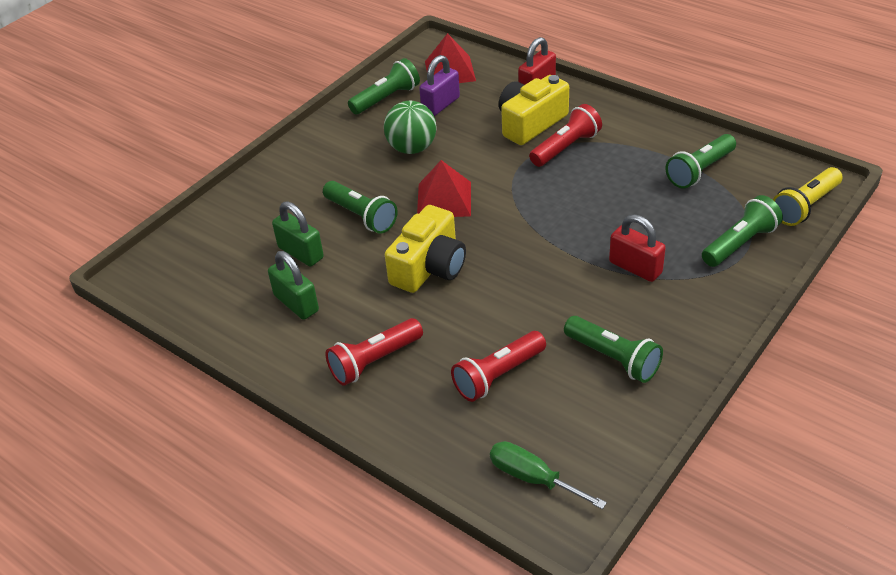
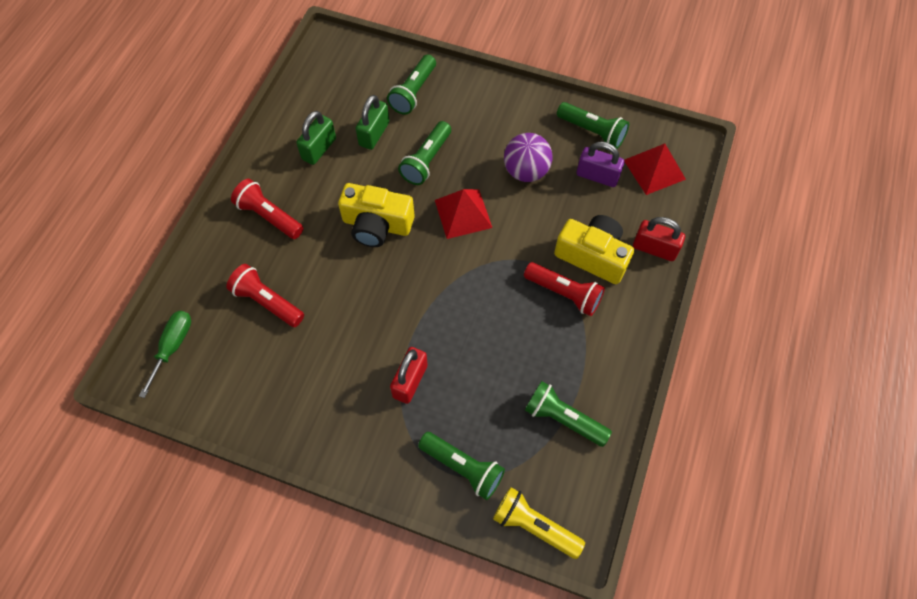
camera: 70 degrees right, 20 degrees up
(412, 148) = (526, 171): green ball -> purple ball
(613, 358) = (298, 381): green flashlight -> green flashlight (413, 92)

